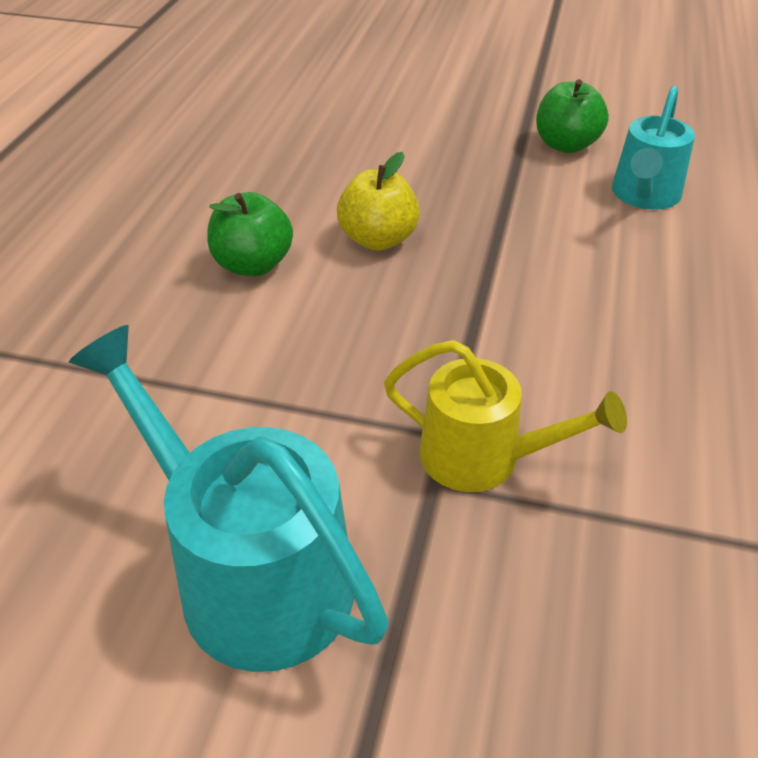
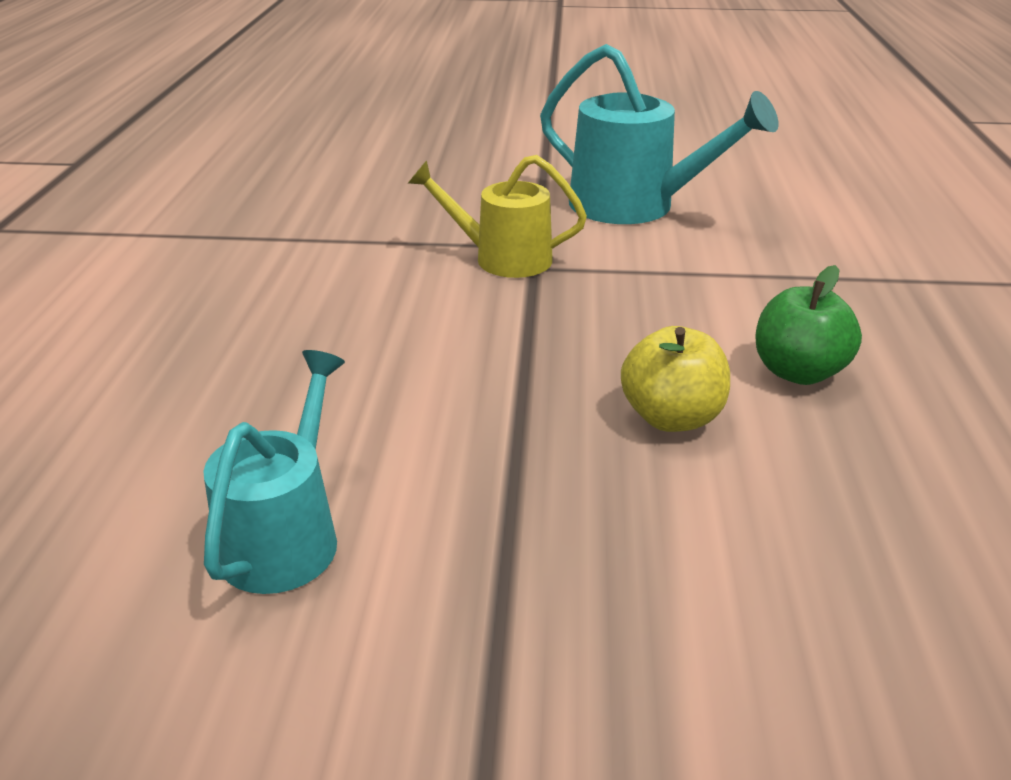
camera: 170 degrees right, 10 degrees down
(566, 145) = (404, 654): green apple -> none

